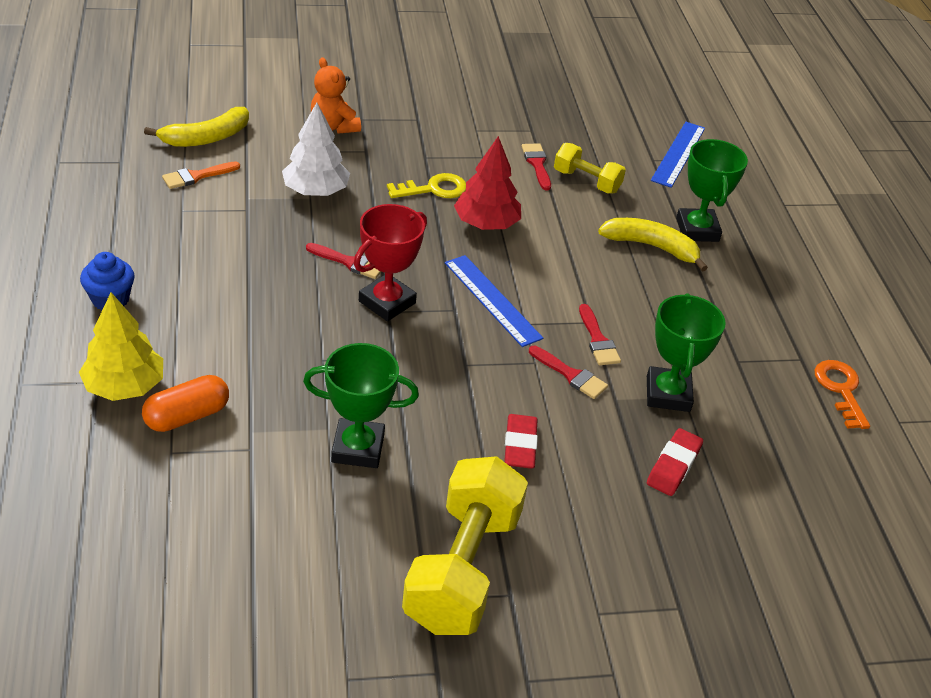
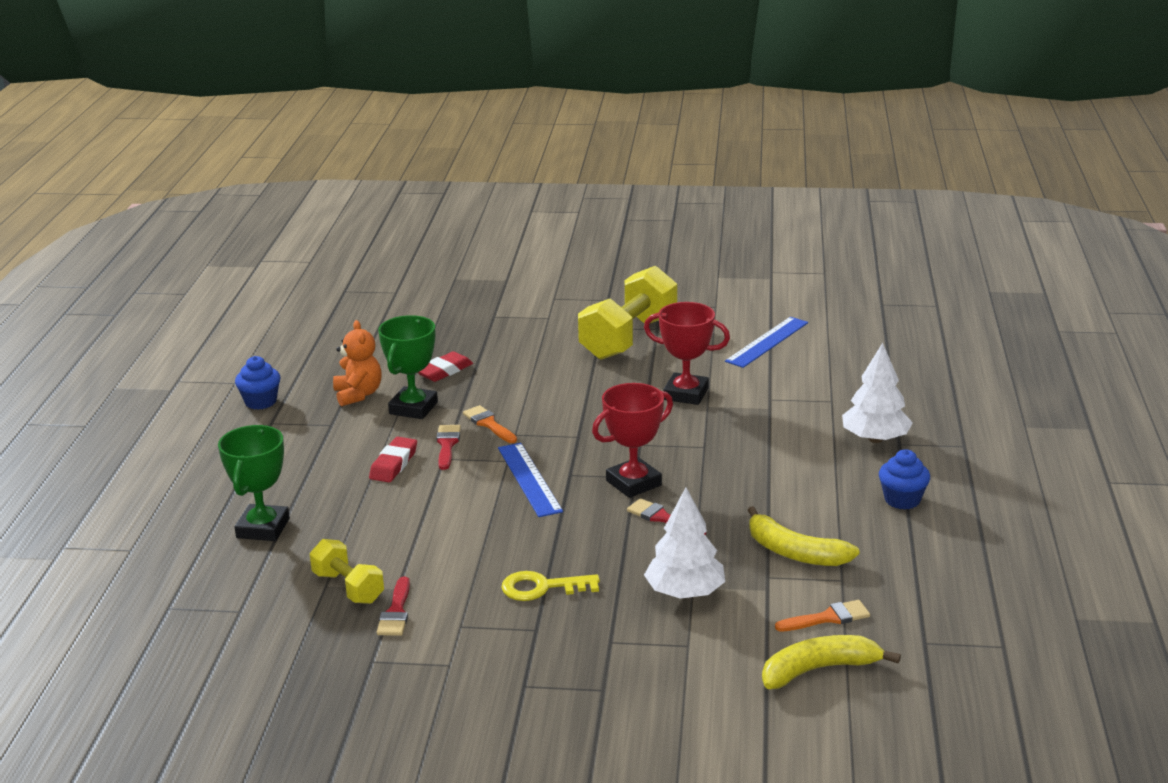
camera: 160 degrees left, 15 degrees down
(124, 386) = (875, 439): yellow tree -> white tree
(187, 416) = (821, 418): orange capsule -> none
(334, 126) = (644, 678): orange teddy bear -> orange teddy bear (358, 395)
(358, 448) = (686, 394): green trophy -> red trophy
(486, 224) = (499, 547): red tree -> none
(520, 445) = (557, 388): red eraser -> red eraser (394, 464)
(570, 375) = (489, 424): red brush -> orange brush
(652, 247) = (330, 514): yellow banana -> yellow banana (794, 552)
(678, 154) = (199, 616): blue ruler -> blue ruler (767, 342)
(840, 390) = (260, 402): orange key -> blue cupcake

